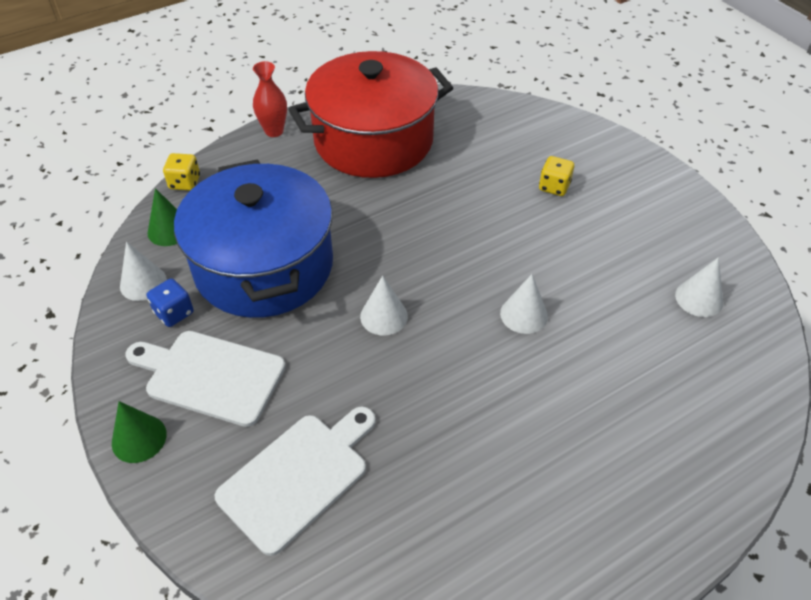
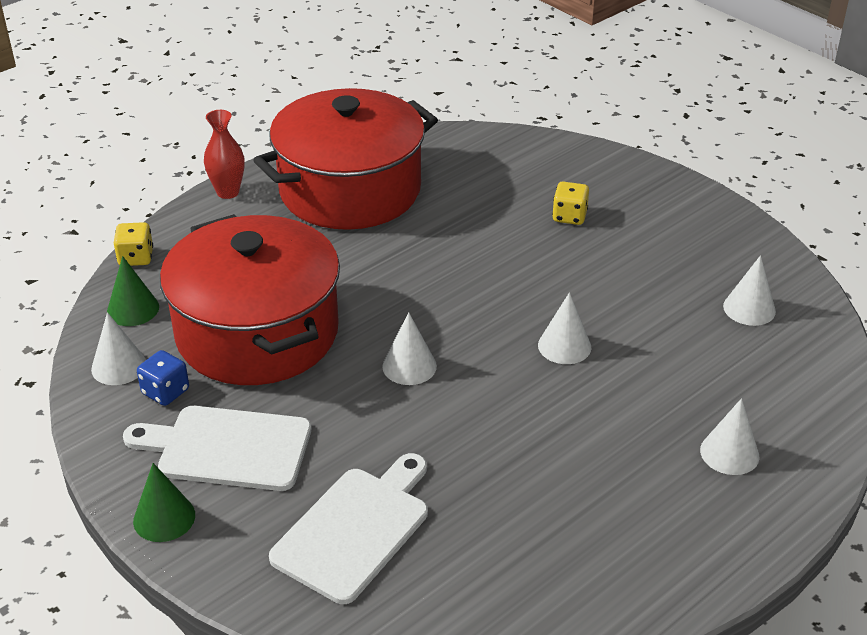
camera: 10 degrees left, 10 degrees down
(264, 266) = (257, 333): blue pot -> red pot
(654, 449) = (729, 453): none -> white cone

